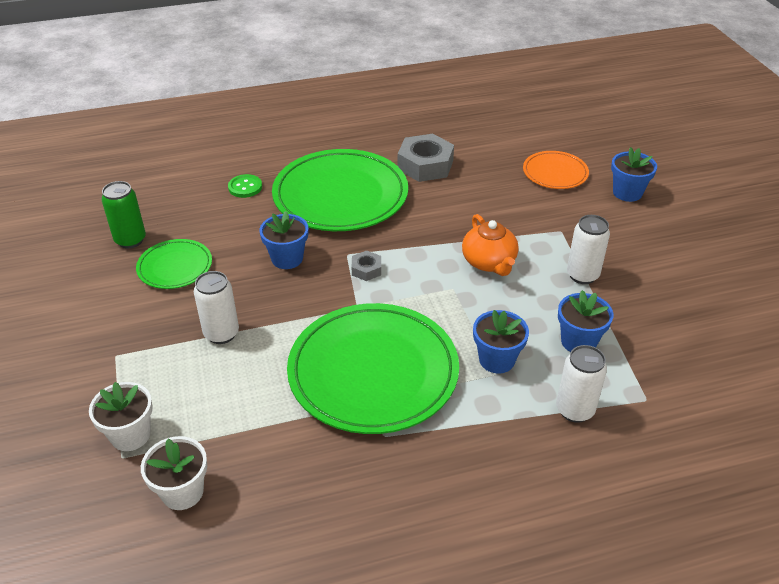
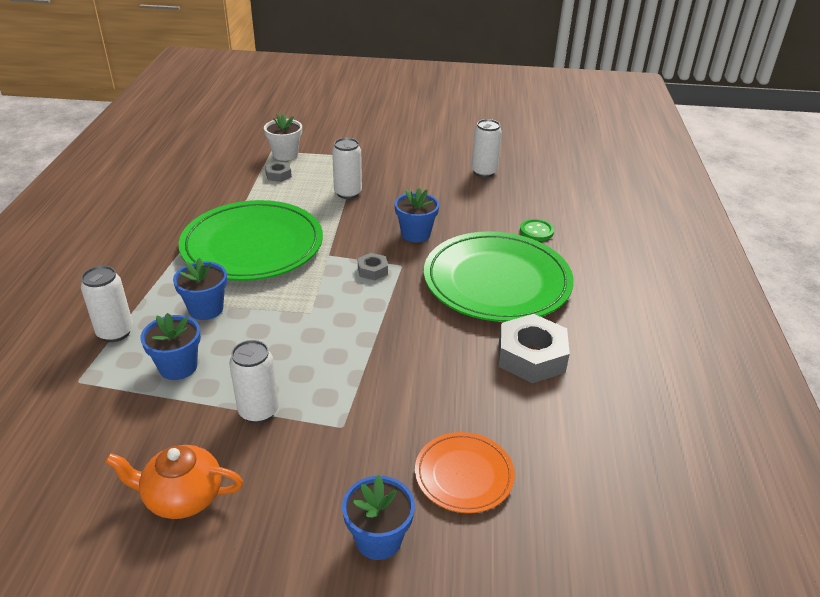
camera: 110 degrees right, 5 degrees down
(130, 240) = (484, 172): green can -> white can
(175, 267) = (438, 185): green plate -> none
(182, 492) = (227, 164): white flower pot -> none
(197, 417) = (278, 175): none -> grey nut
(489, 262) = (329, 348): orange teapot -> orange teapot (182, 497)

